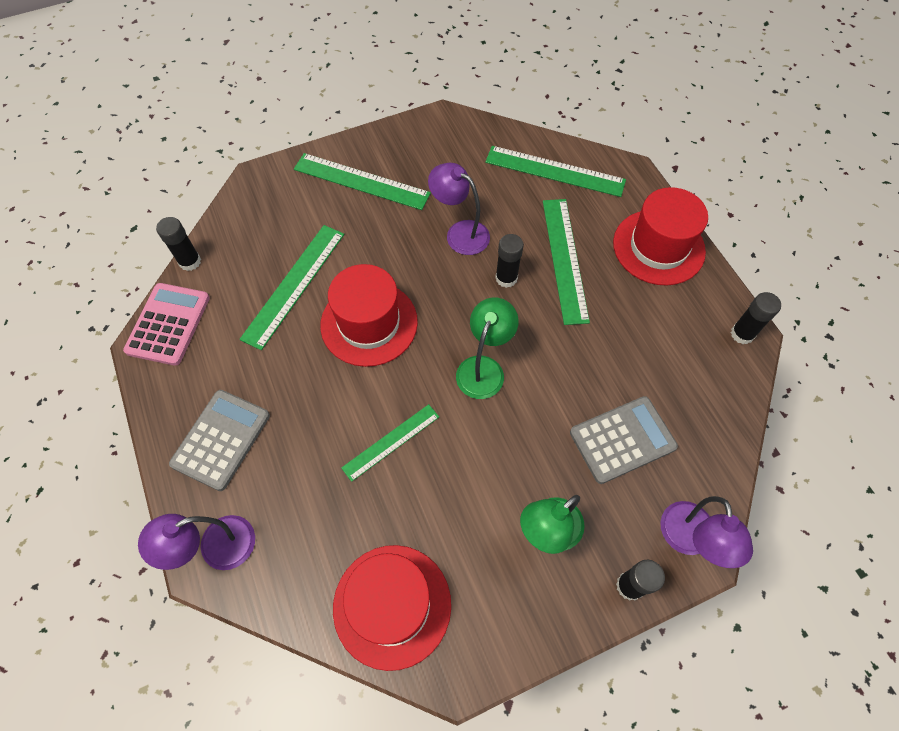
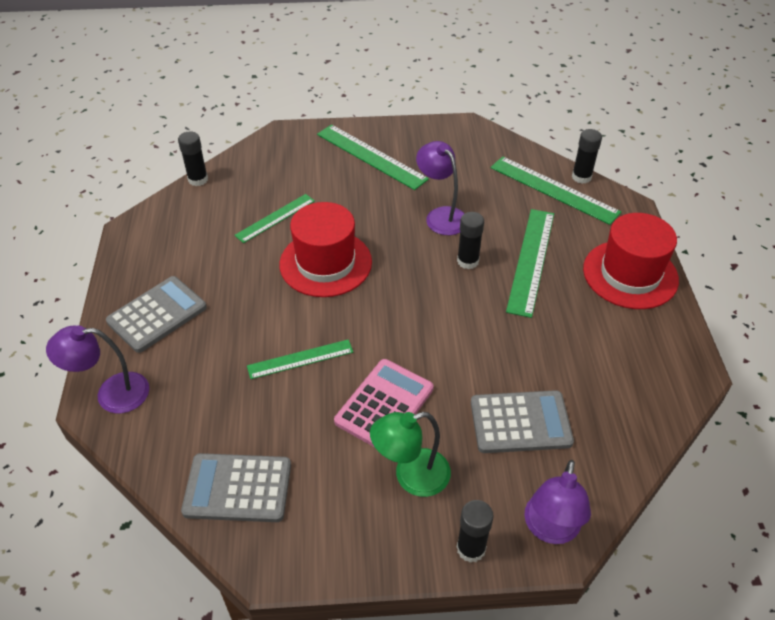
camera: 20 degrees right, 15 degrees down
(168, 324) = (158, 219): pink calculator -> pink calculator (384, 405)
(294, 285) = (275, 218): green ruler -> green ruler, size x0.63
(392, 605) = (238, 488): red hat -> grey calculator
(484, 368) = (413, 326): green lamp -> none
(742, 334) = (686, 369): black glue stick -> black glue stick (581, 177)

